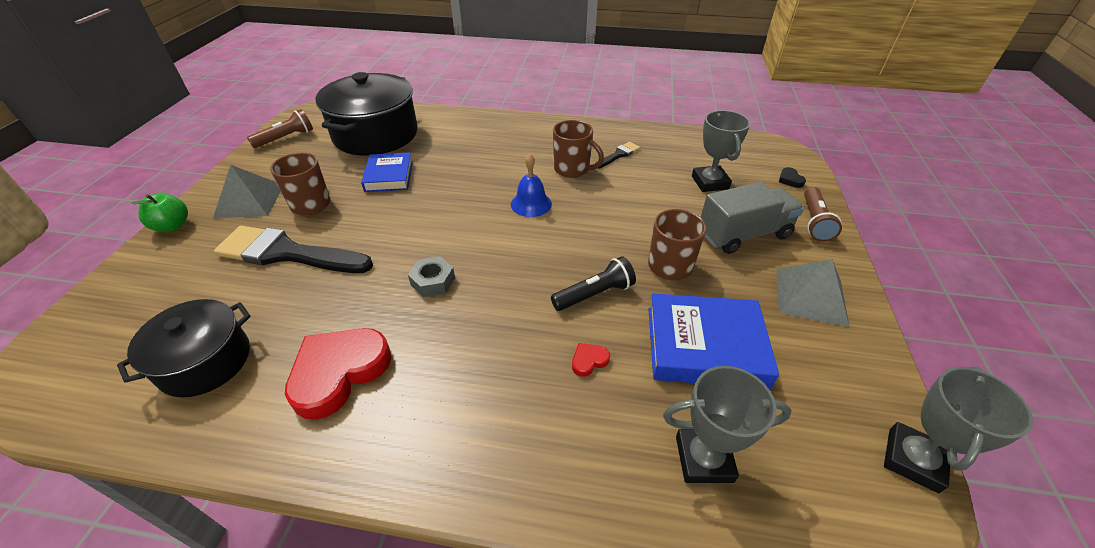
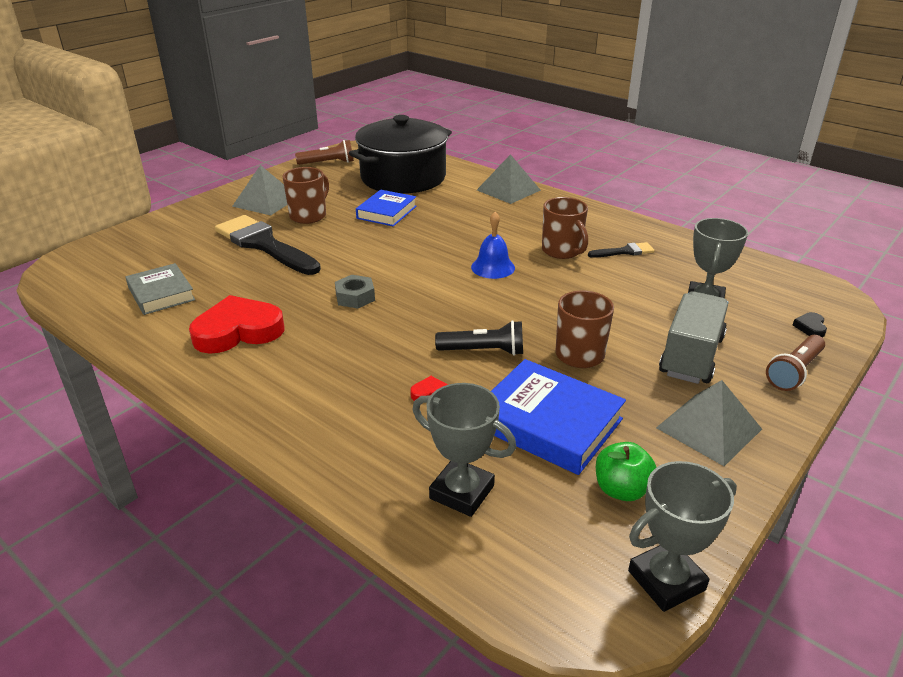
camera: 30 degrees right, 10 degrees down
(172, 226) = (202, 204): green apple -> green apple (621, 490)
(205, 361) = (161, 294): black pot -> grey book
(481, 122) = (508, 190): none -> grey pyramid
(743, 235) = (691, 356): grey truck -> grey truck turned 75 degrees counterclockwise

